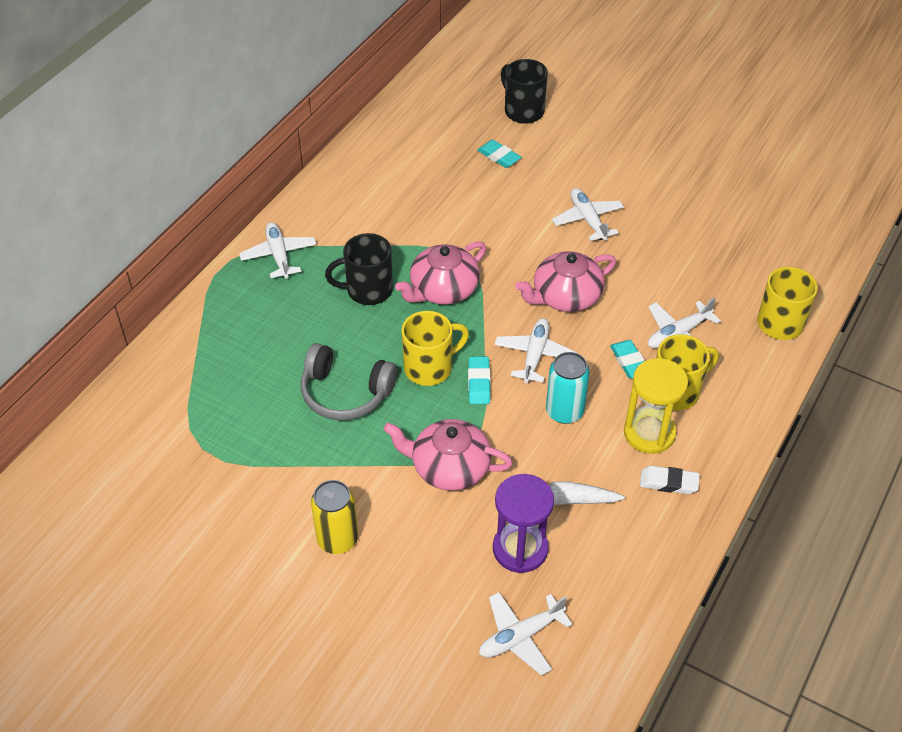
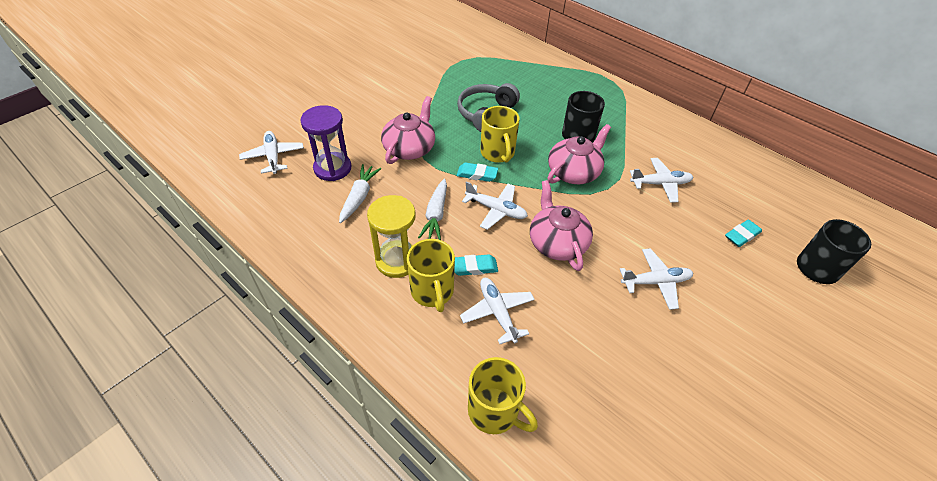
camera: 100 degrees right, 0 degrees up
(279, 255) = (616, 100): white plane -> white plane (660, 184)
(337, 539) = (378, 98): yellow can -> none
(443, 289) = (574, 172): pink teapot -> pink teapot turned 75 degrees clockwise
(564, 411) = (436, 215): turquoise can -> white carrot
(668, 482) = (346, 260): white eraser -> none

